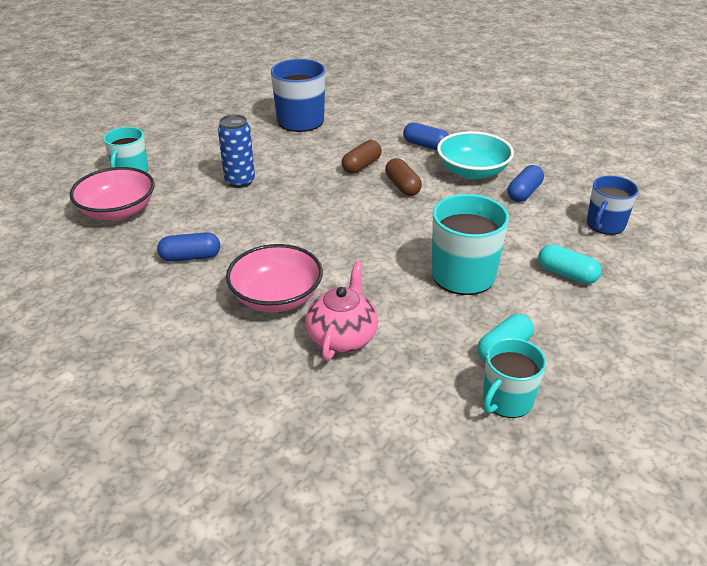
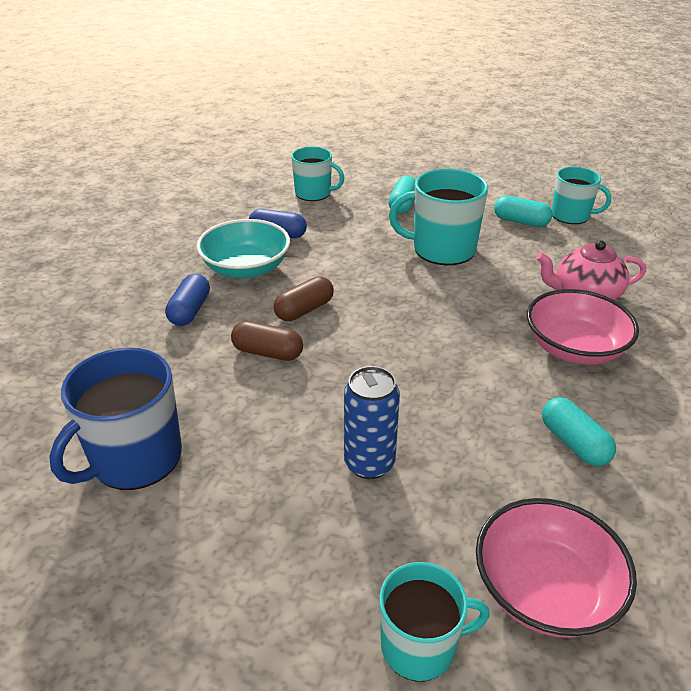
camera: 110 degrees left, 0 degrees up
(190, 257) = (573, 443): blue capsule -> turquoise capsule
(605, 224) = (314, 193): blue mug -> turquoise mug

